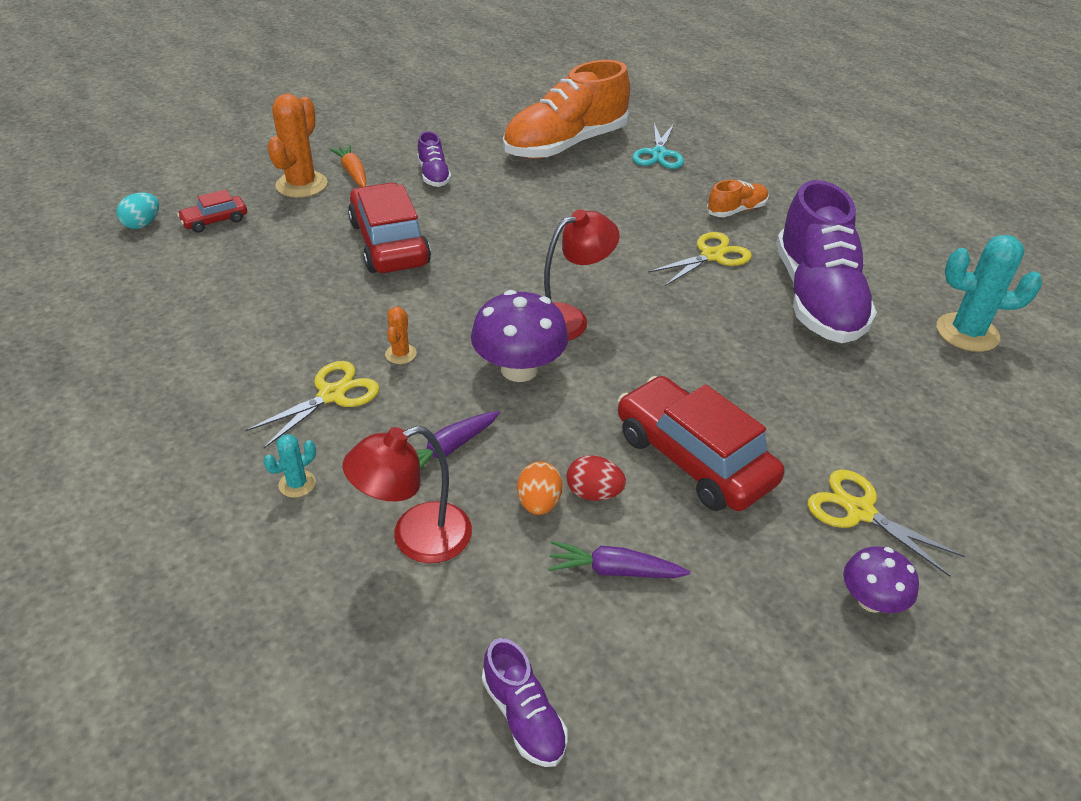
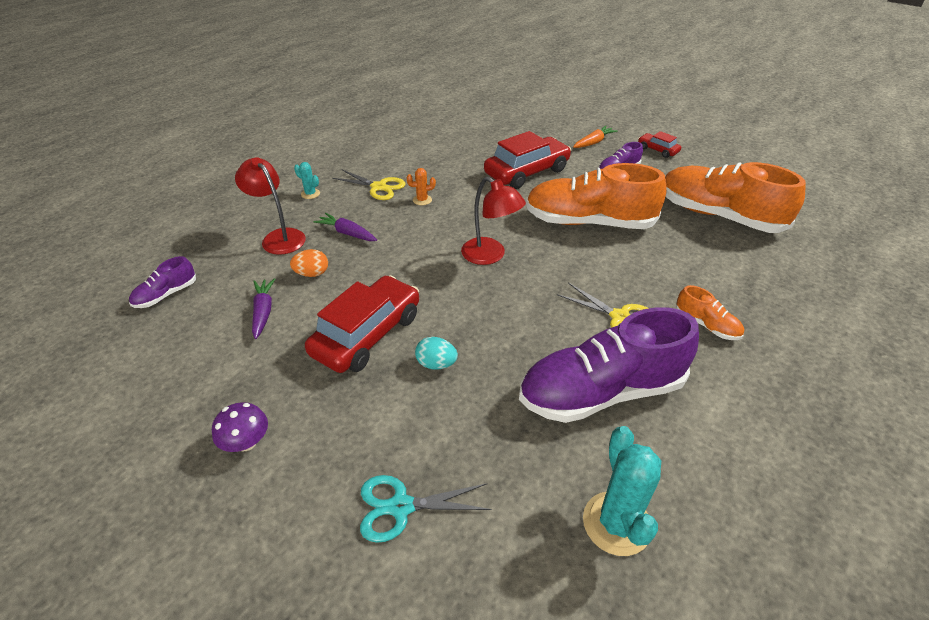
camera: 75 degrees right, 0 degrees up
(143, 224) = (491, 101): turquoise egg -> turquoise egg (436, 364)
(215, 221) = (508, 117): red car -> red car (657, 150)
(301, 185) = (565, 130): orange cactus -> none
(519, 369) = (427, 245): purple mushroom -> none
(534, 227) = (589, 222): none -> orange shoe
(594, 493) = (324, 294): red egg -> none
(659, 154) = (758, 266): turquoise scissors -> turquoise scissors (401, 507)
(859, 511) = (333, 433): yellow scissors -> none

